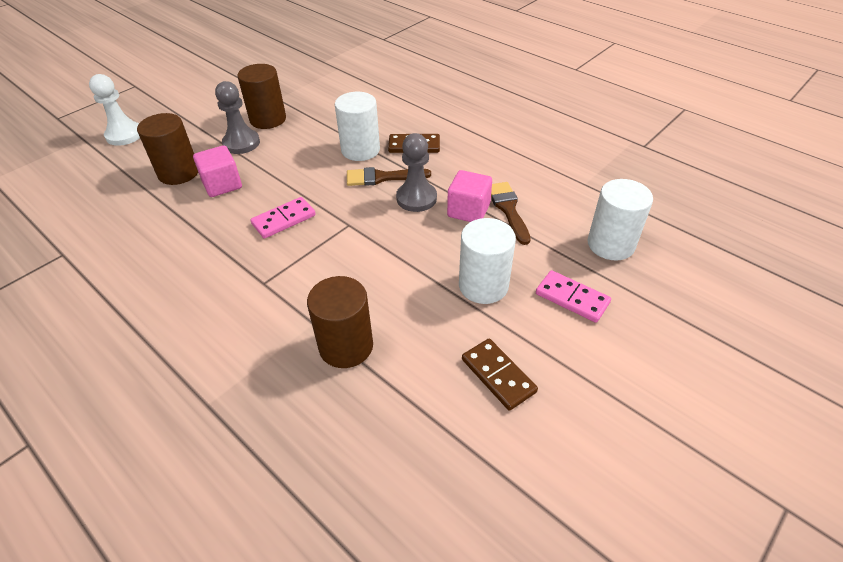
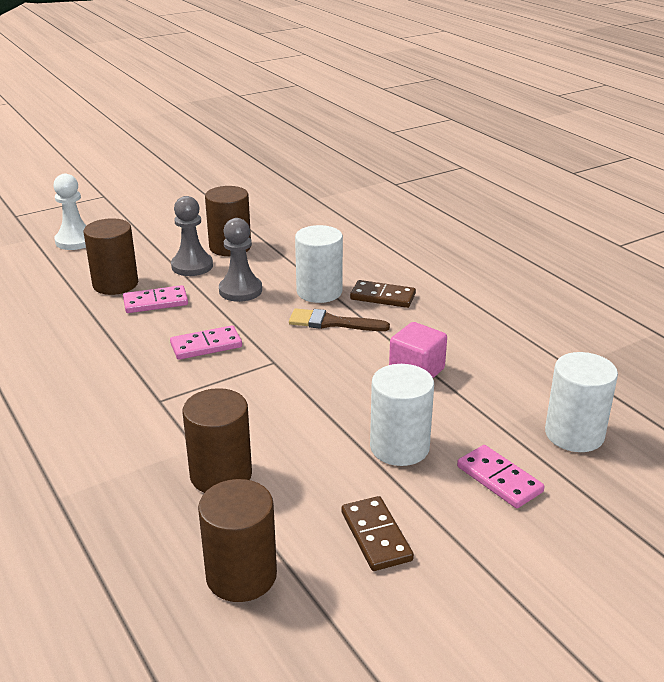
camera: 15 degrees right, 15 degrees down
(222, 184) = (155, 302): pink cube -> pink domino
(402, 443) = (241, 575): none -> brown cylinder
(416, 198) = (361, 349): grey pawn -> grey pawn (240, 290)
(508, 209) = (464, 377): brown brush -> none

